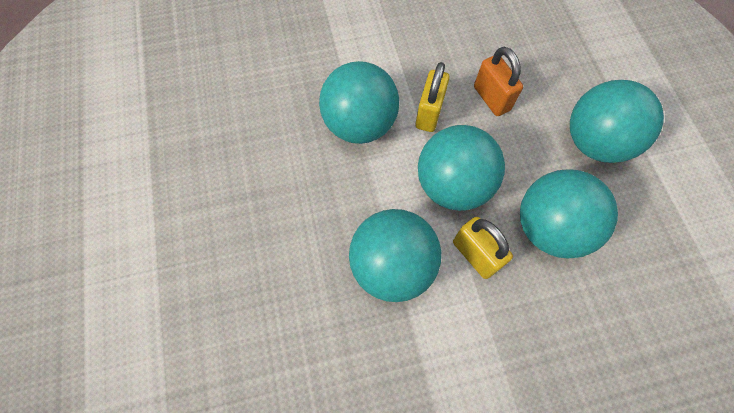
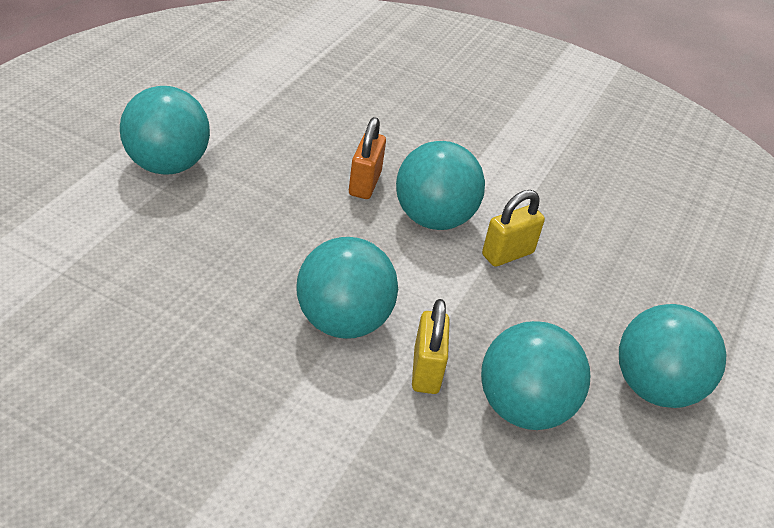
camera: 35 degrees right, 25 degrees down
(452, 185) = (466, 313): turquoise ball -> turquoise ball (167, 165)
(491, 98) = (584, 285): orange padlock -> orange padlock (364, 184)

